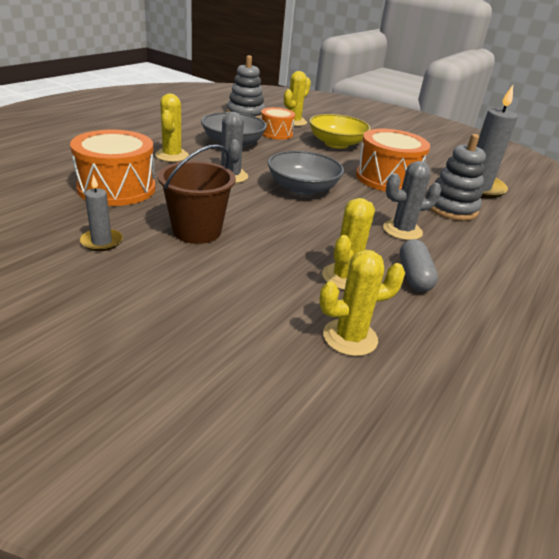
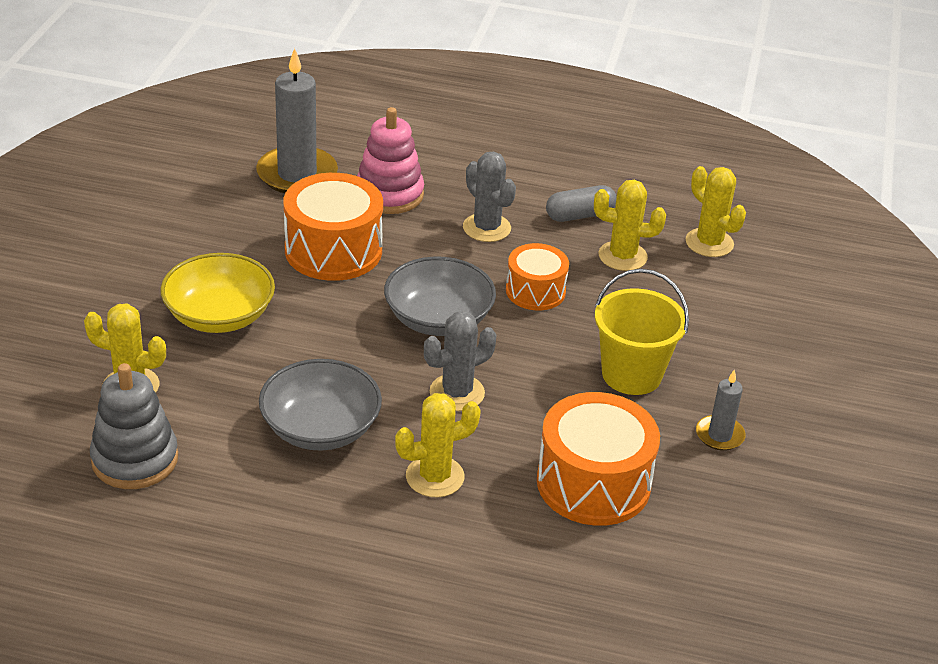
camera: 110 degrees left, 5 degrees up
(197, 231) = (631, 374): brown bucket -> yellow bucket
(276, 133) = (221, 393): orange drum -> orange drum (535, 291)
(451, 208) = (389, 194): grey stacking toy -> pink stacking toy

